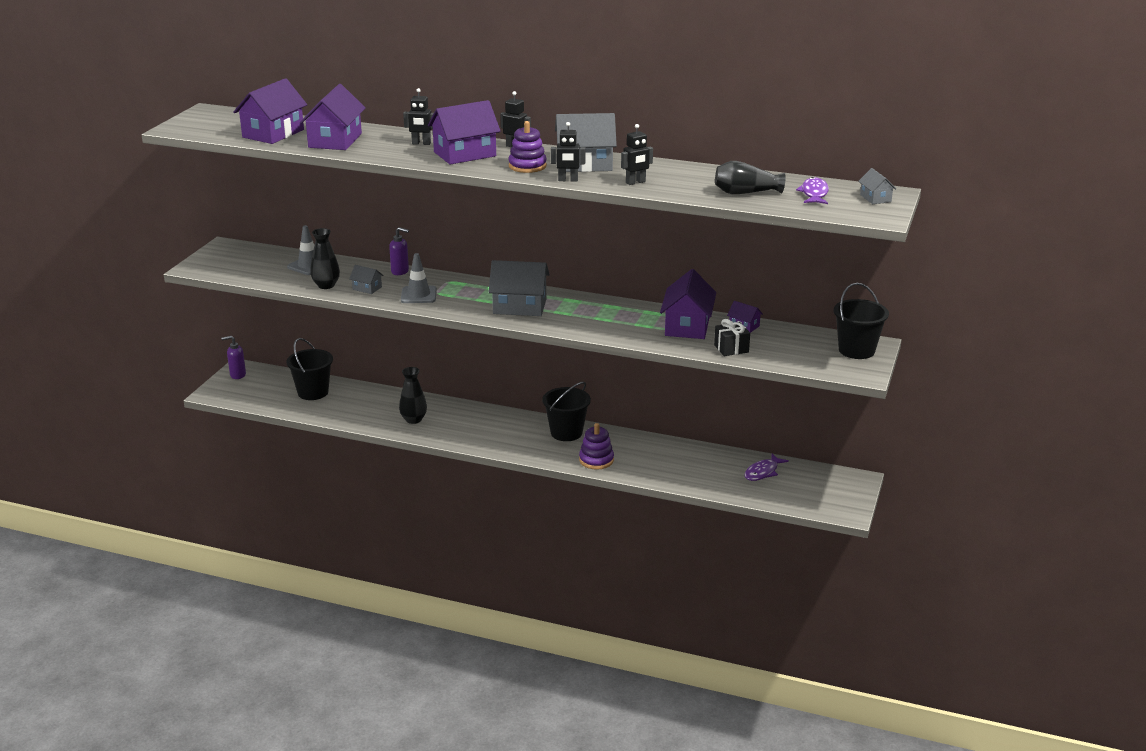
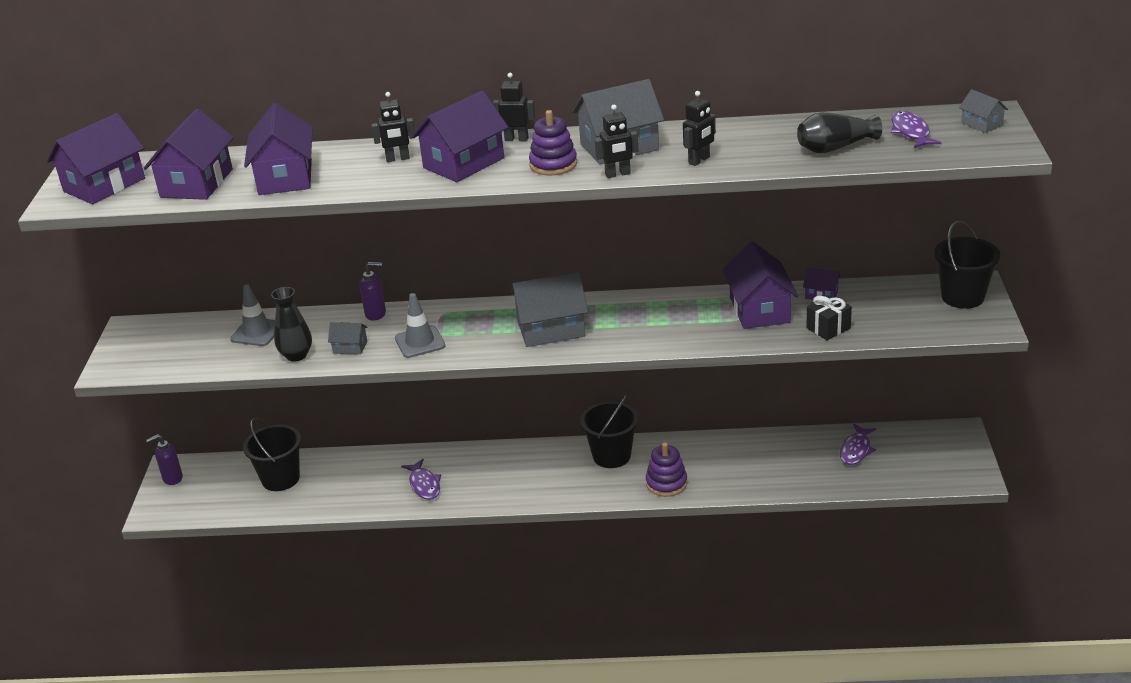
camera: 15 degrees left, 5 degrees up
(212, 124) = (104, 185): none -> purple house
(413, 419) = (424, 485): black vase -> purple fish

